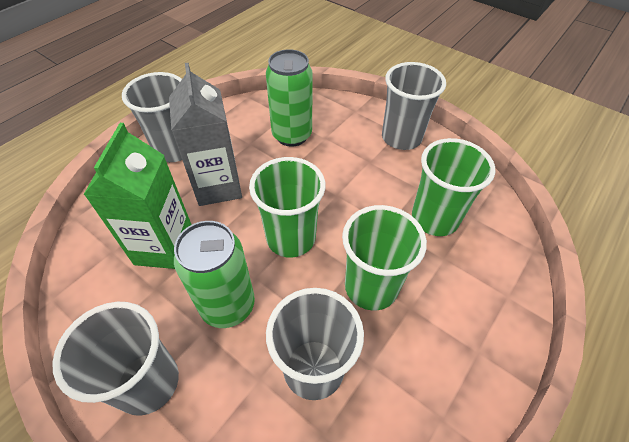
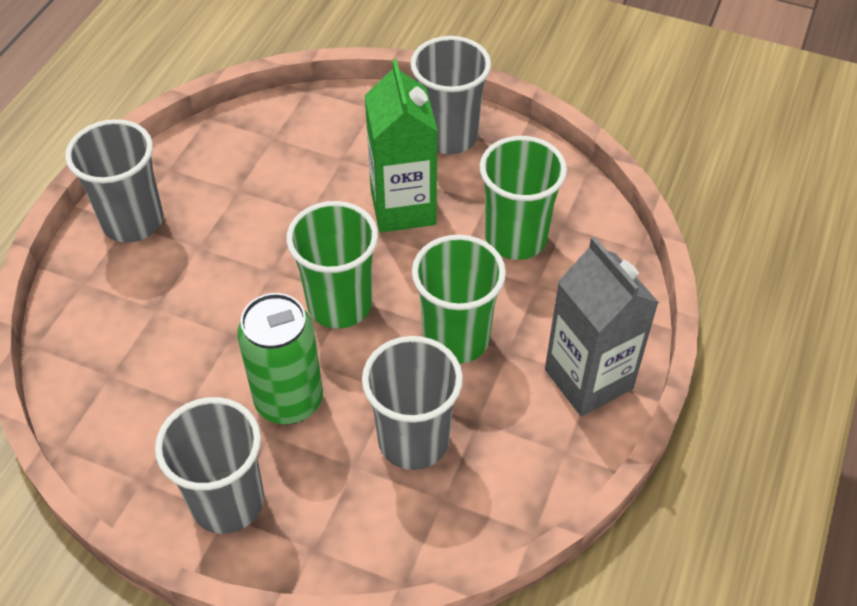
camera: 15 degrees left, 0 degrees up
(164, 247) = (178, 353): green carton -> green carton (403, 207)
(218, 186) = (217, 260): grey carton -> grey carton (588, 379)
(292, 135) = (294, 165): green can -> none

